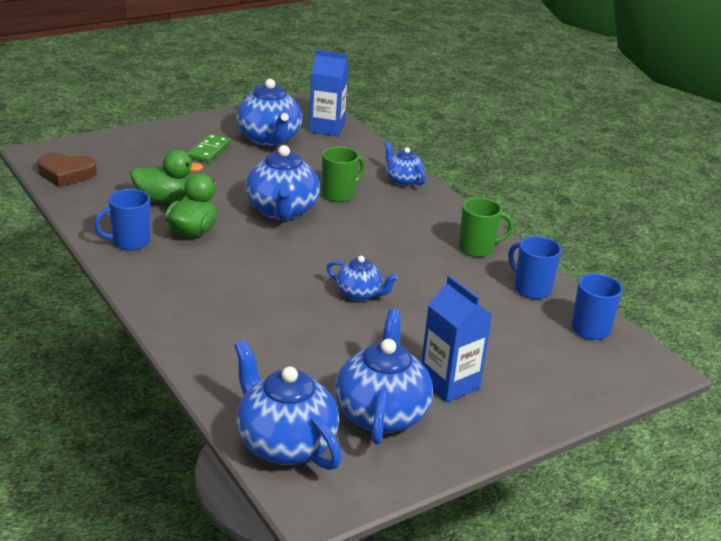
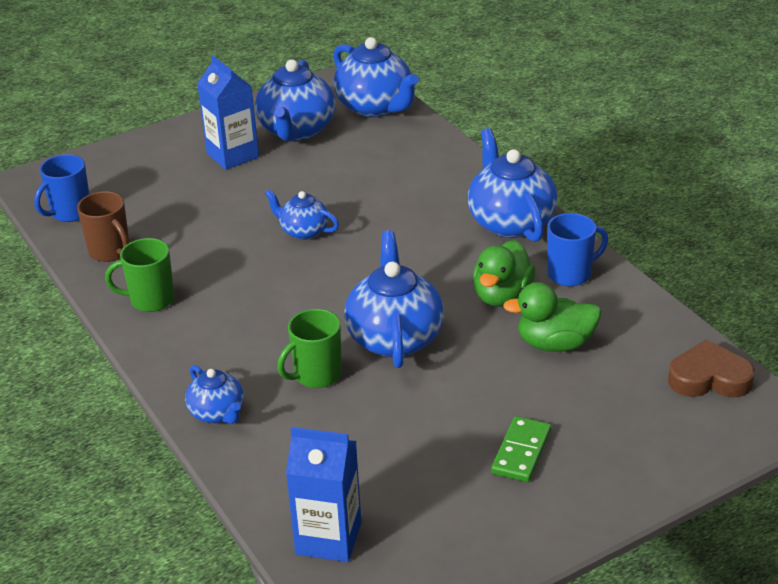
camera: 175 degrees left, 5 degrees up
(269, 139) = (428, 493): blue teapot -> blue teapot (511, 222)
(531, 289) = (110, 252): blue mug -> brown mug

